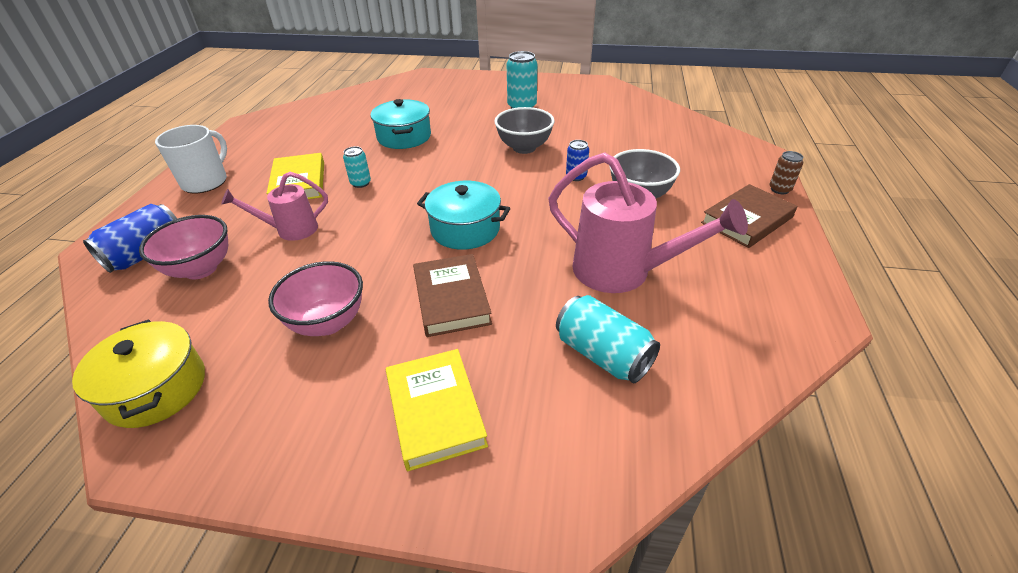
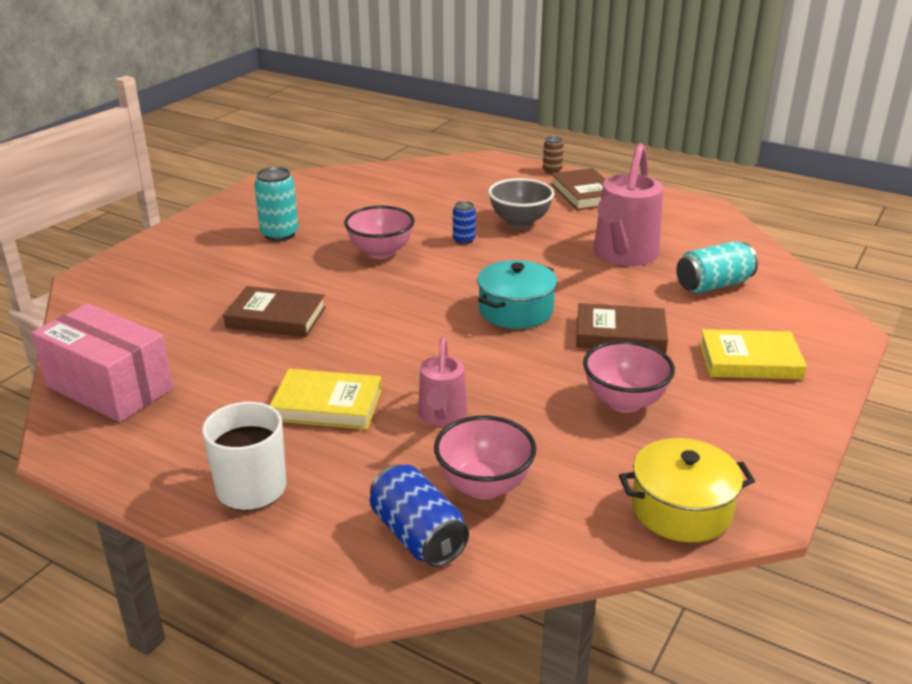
camera: 70 degrees left, 10 degrees down
(306, 115) = (109, 387): none -> pink box
(360, 183) = (370, 360): turquoise can -> none
(404, 137) = (276, 317): turquoise pot -> brown book
(524, 148) = (381, 252): grey bowl -> pink bowl
(622, 272) = (623, 255): pink watering can -> pink watering can turned 150 degrees clockwise

